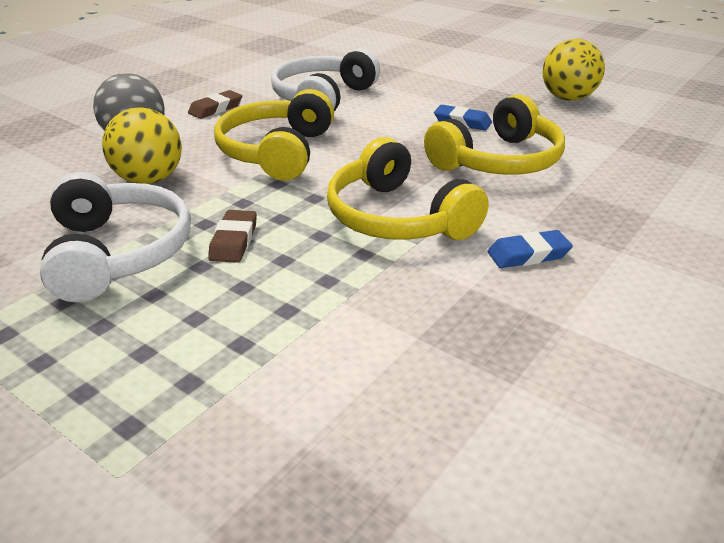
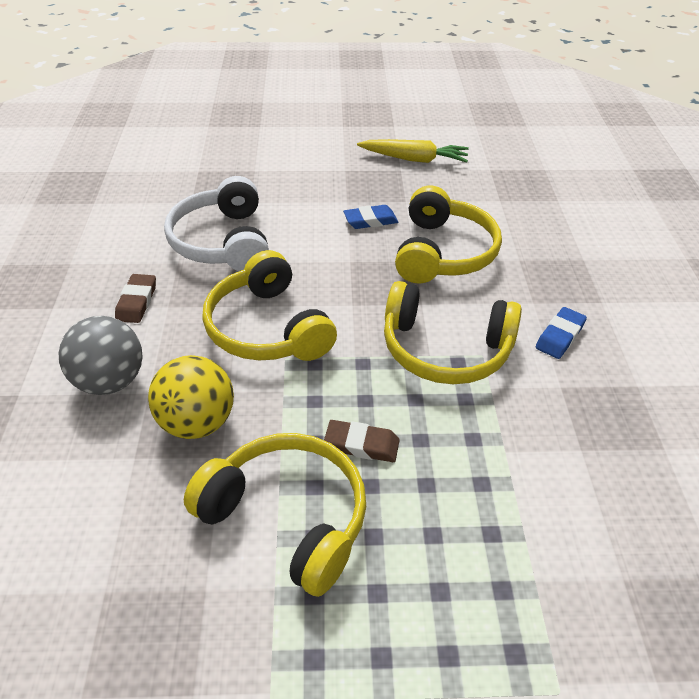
camera: 40 degrees left, 10 degrees up
(118, 253) = (287, 517): white headphones -> yellow headphones
(234, 241) = (361, 445): brown eraser -> brown eraser turned 45 degrees counterclockwise
(568, 98) = (414, 159): yellow ball -> yellow carrot

